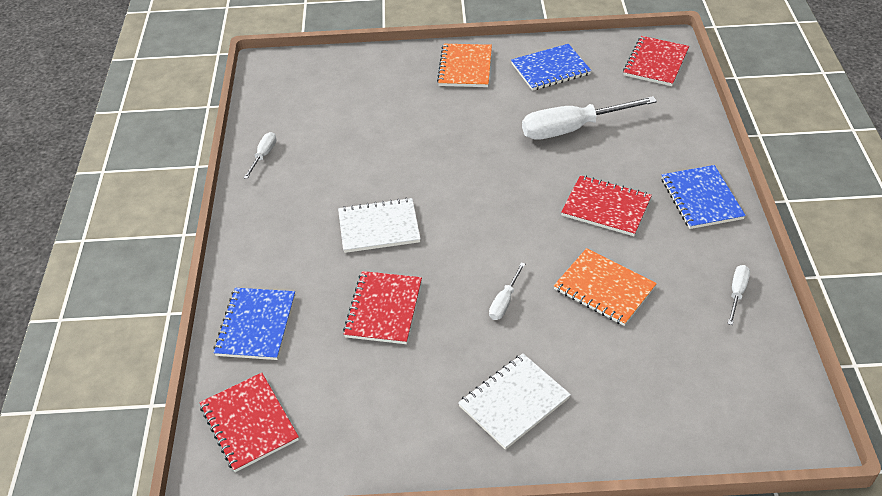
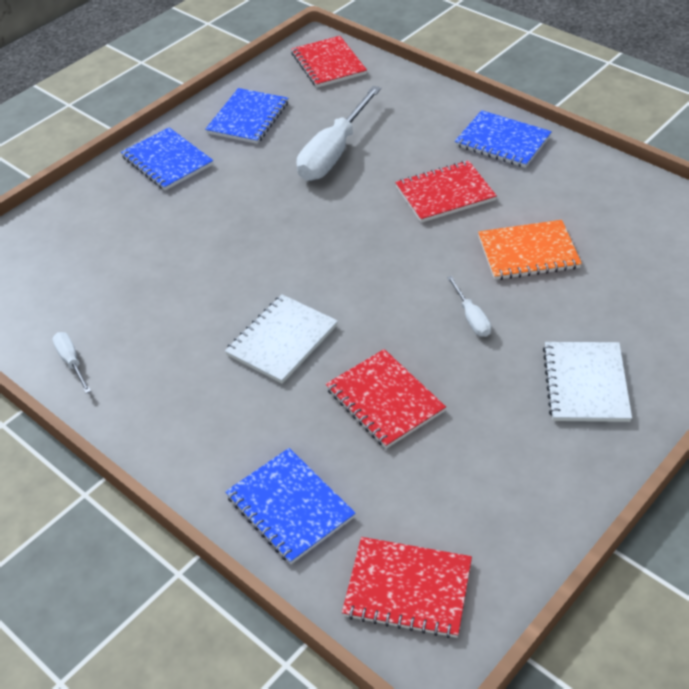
camera: 45 degrees left, 0 degrees up
(465, 67) = (167, 161): orange notebook -> blue notebook
(737, 293) = (616, 189): white screwdriver -> none

